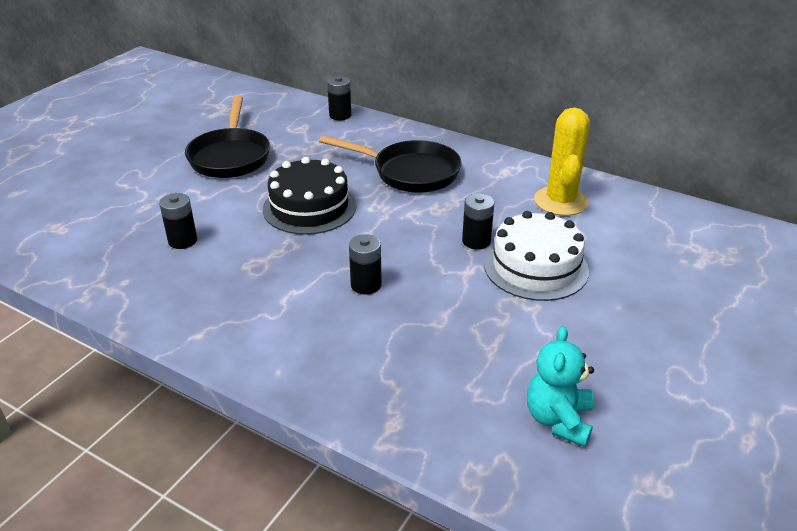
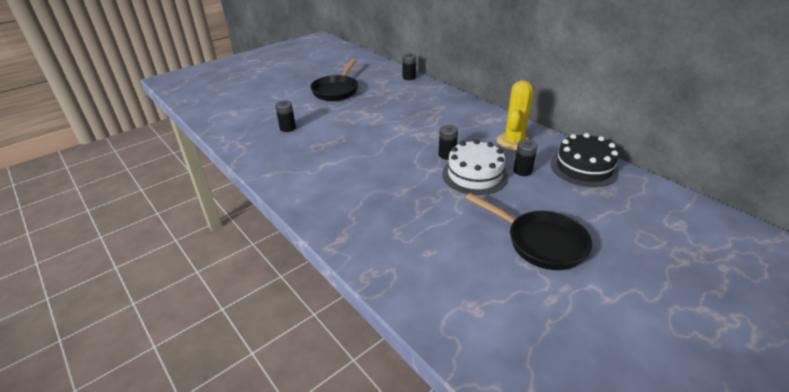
camera: 20 degrees right, 0 degrees up
(309, 207) = (363, 122): black cake -> black cake (583, 168)
(366, 285) = (369, 166): black battery -> black battery (522, 171)
(409, 172) = (430, 112): black pan -> black pan (540, 242)
(558, 420) = (436, 258): turquoise teddy bear -> none

